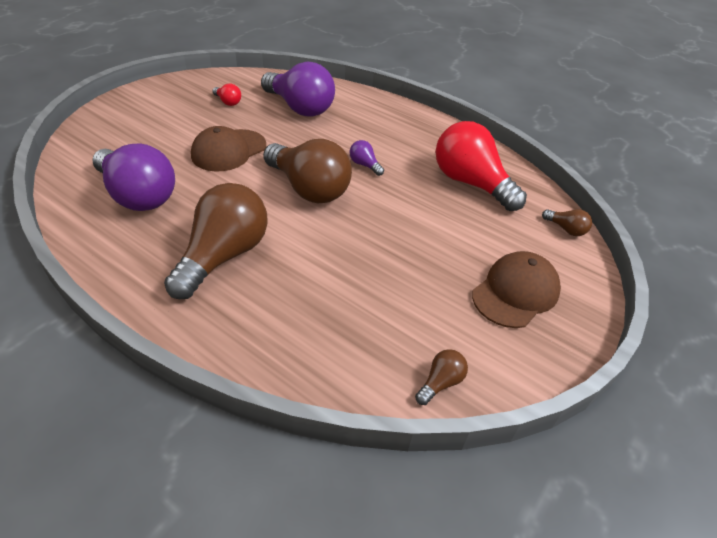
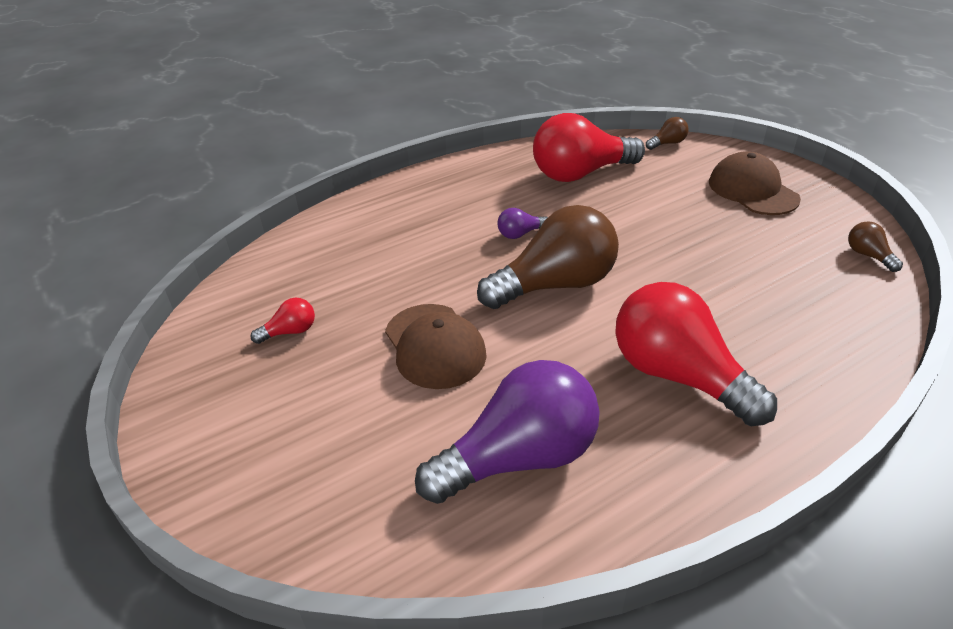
camera: 65 degrees left, 5 degrees down
(224, 256) = (678, 376): brown light bulb -> red light bulb
(300, 108) = (354, 263): purple light bulb -> none

